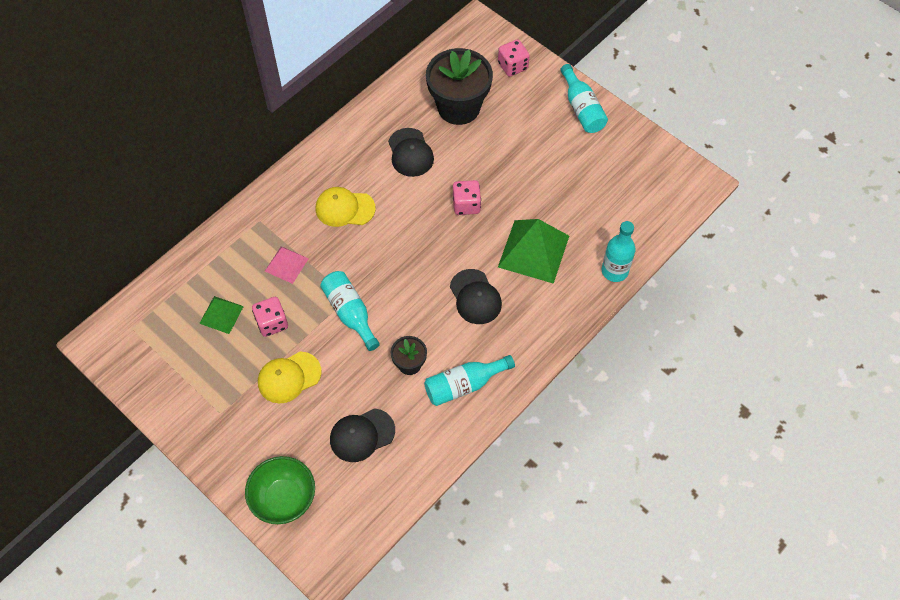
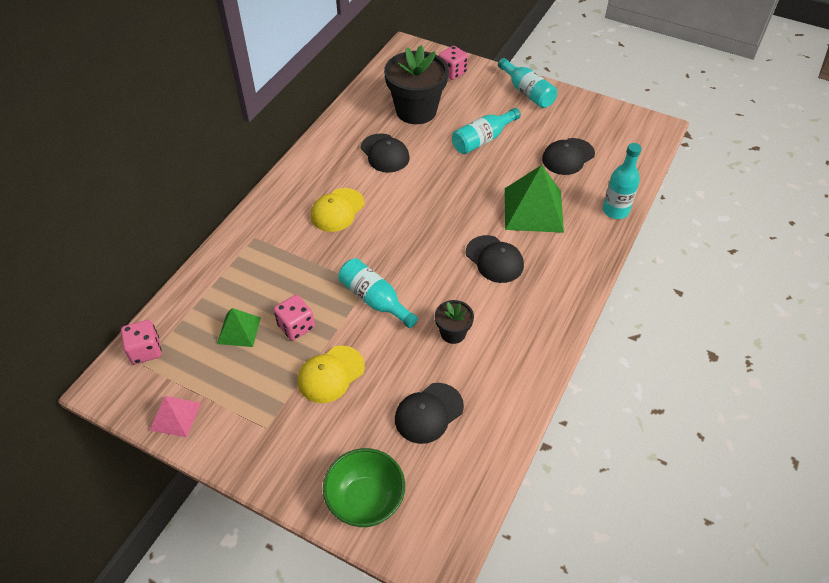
camera: 15 degrees left, 10 degrees down
(286, 264) = (294, 270): pink pyramid -> pink pyramid (175, 416)
(344, 208) = (337, 210): yellow cap -> yellow cap turned 45 degrees counterclockwise
(464, 385) = (516, 340): turquoise bottle -> turquoise bottle (482, 140)
(466, 205) = (454, 185): pink dice -> pink dice (145, 350)
(592, 197) = (568, 157): none -> black cap

